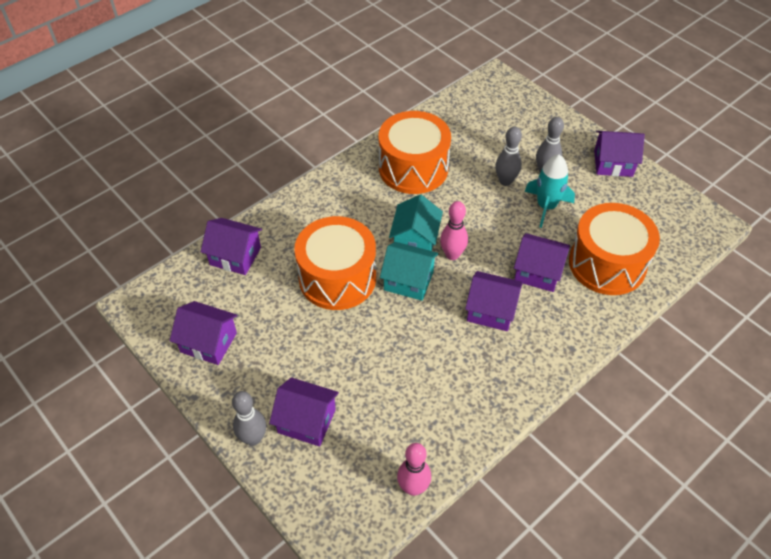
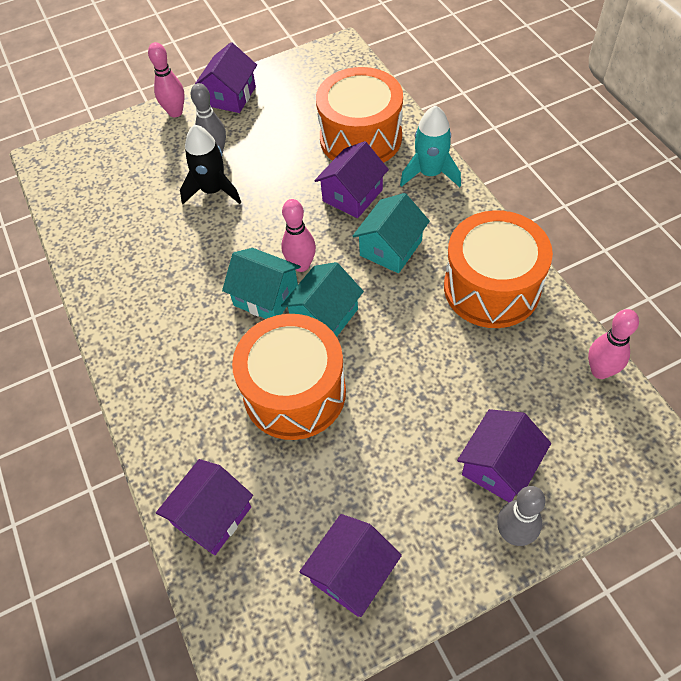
camera: 70 degrees left, 5 degrees up
(413, 168) = (150, 274): orange drum -> orange drum (491, 287)
(491, 310) = (391, 248): purple house -> turquoise house
(505, 181) = (213, 190): grey bowling pin -> black rocket
(546, 206) = (266, 165): turquoise rocket -> turquoise rocket (430, 173)
(577, 135) = (175, 112): none -> pink bowling pin

